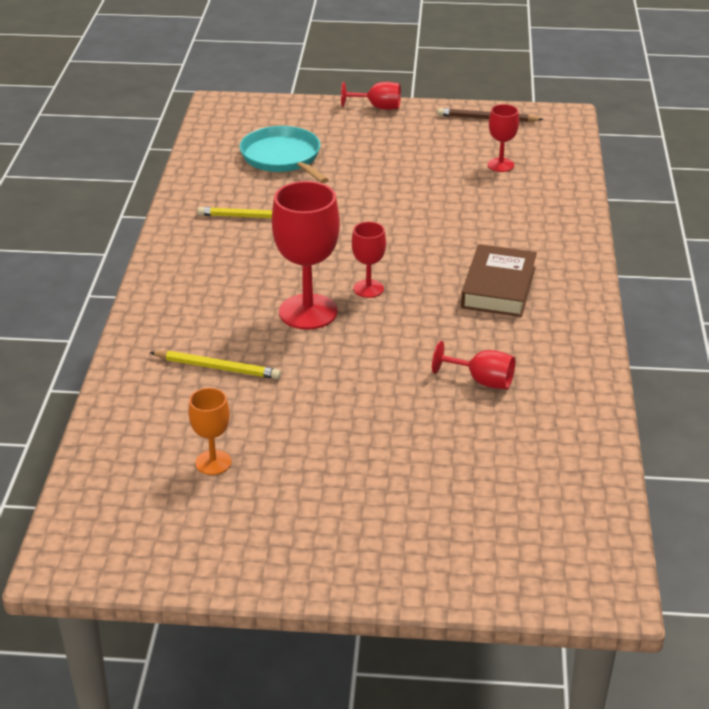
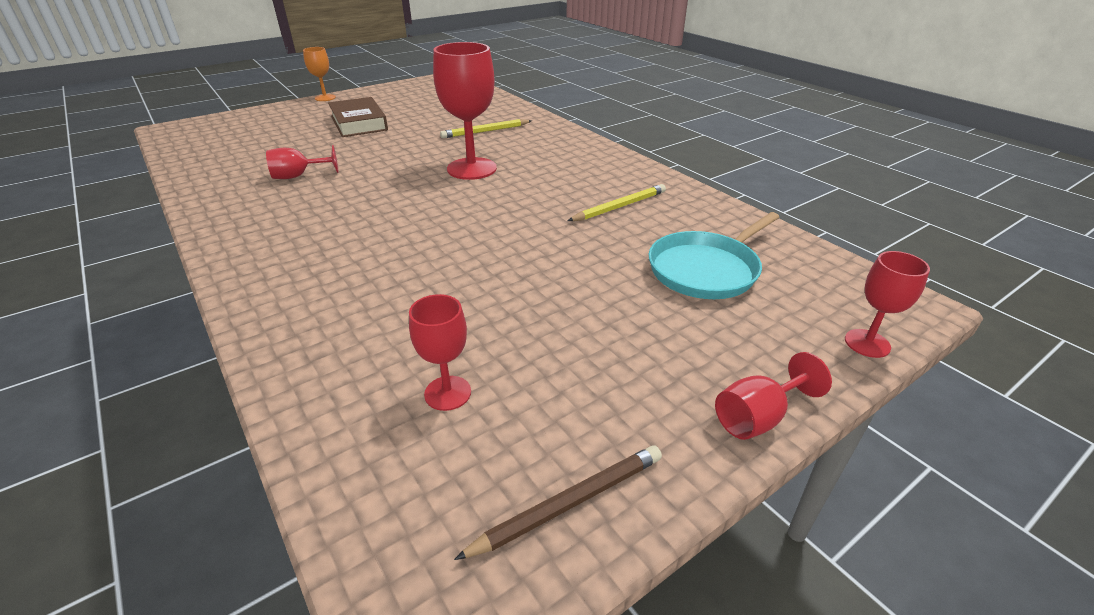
camera: 140 degrees right, 0 degrees up
(213, 462) = (430, 108): orange goblet -> orange goblet (325, 98)
(283, 158) = (706, 269): turquoise pan -> turquoise pan turned 120 degrees clockwise
(368, 289) = (446, 195): red goblet -> red goblet (867, 343)
(498, 287) = (328, 236): brown book -> brown book (359, 123)

